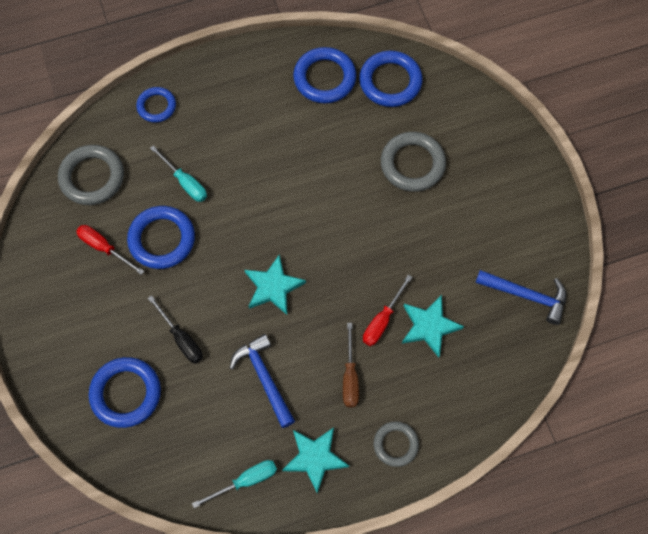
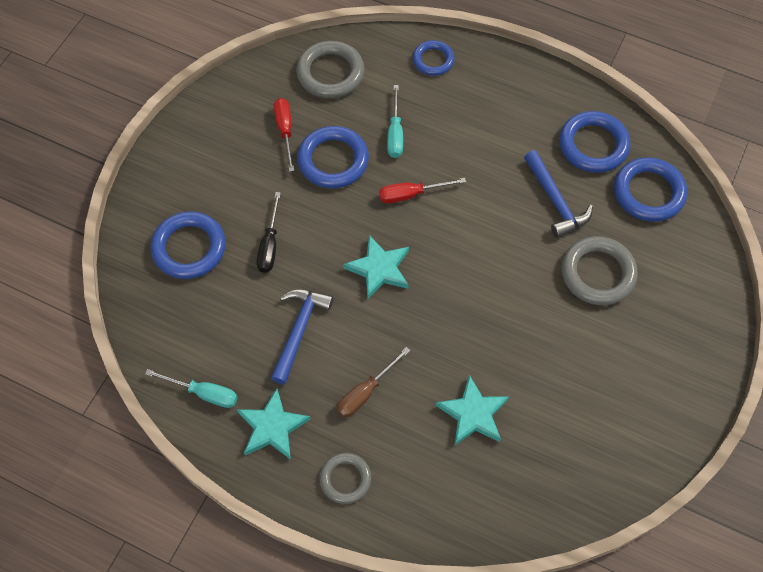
camera: 45 degrees right, 5 degrees down
(382, 320) = (439, 373): red screwdriver -> red screwdriver (411, 194)
(526, 296) = (586, 468): blue hammer -> blue hammer (555, 201)

